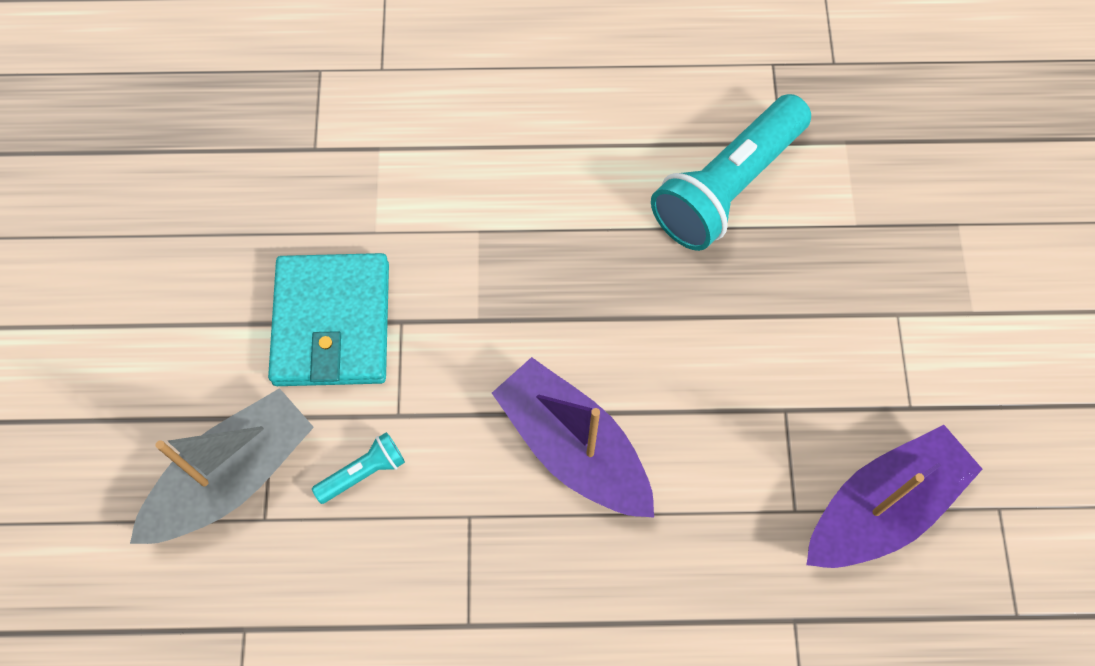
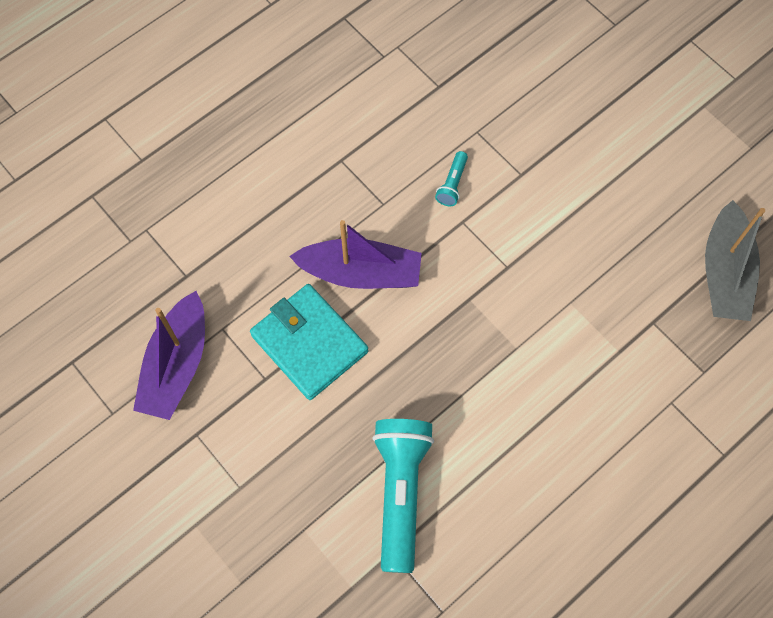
camera: 140 degrees right, 0 degrees up
(232, 477) = (510, 137): grey boat -> grey boat (724, 273)
(332, 323) = (540, 238): turquoise wallet -> turquoise wallet (309, 343)

